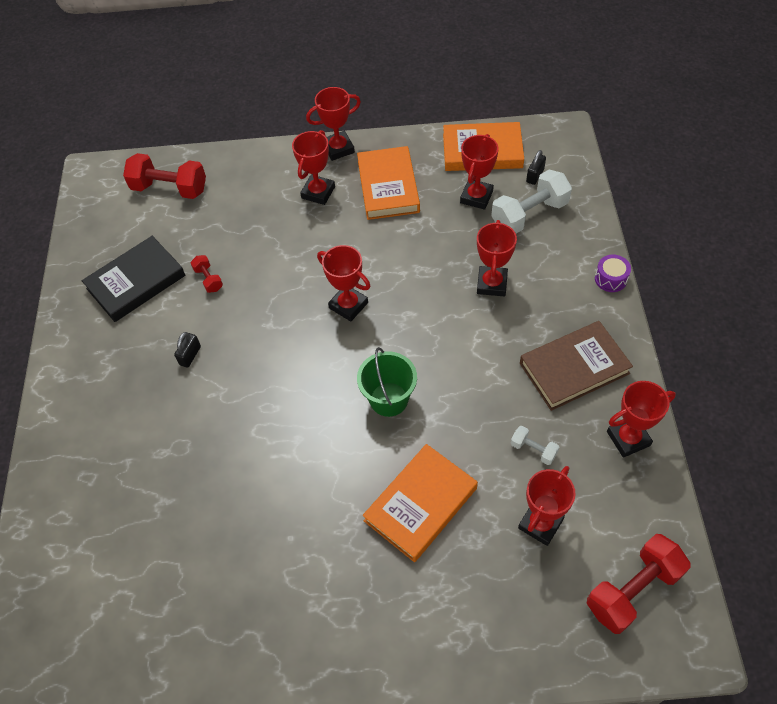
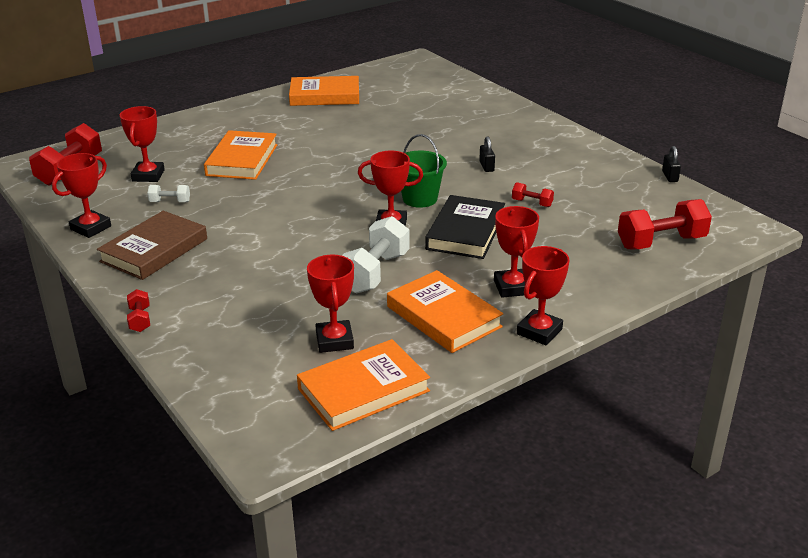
camera: 145 degrees right, 25 degrees down
(136, 282) = (589, 184): black book -> black book (466, 232)
(223, 639) = (325, 96): none -> orange book
(389, 399) = (306, 191): green bucket -> green bucket (420, 199)
(492, 284) = (266, 278): red trophy -> none
(529, 214) = (260, 345): white dumbbell -> white dumbbell (375, 273)
(535, 175) = (277, 386): black padlock -> black padlock (670, 176)
(610, 279) = (140, 320): purple drum -> red dumbbell

